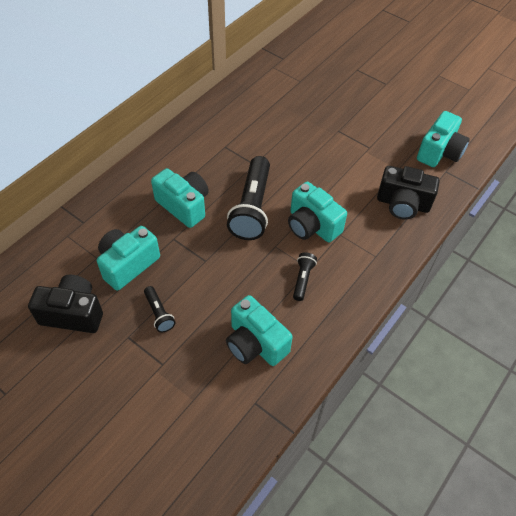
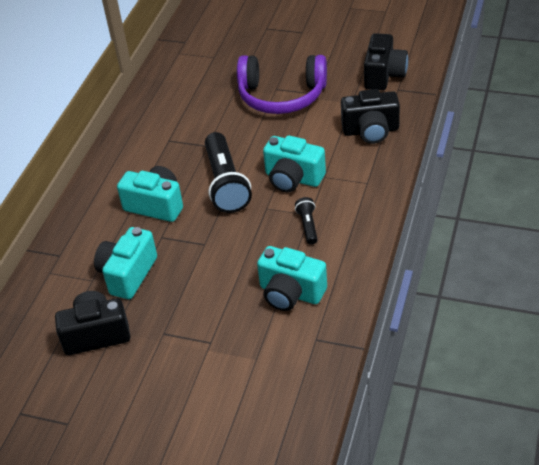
camera: 15 degrees left, 10 degrees down
(159, 313) = (183, 303): black flashlight -> none
(340, 139) = (281, 96): none -> purple headphones
(439, 152) = (384, 75): turquoise camera -> black camera

